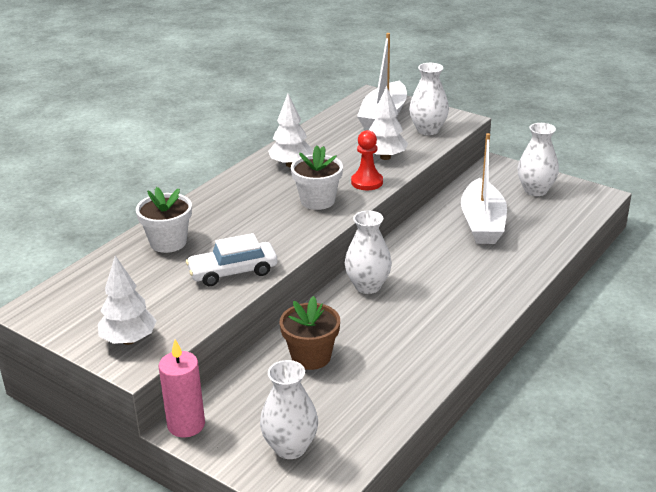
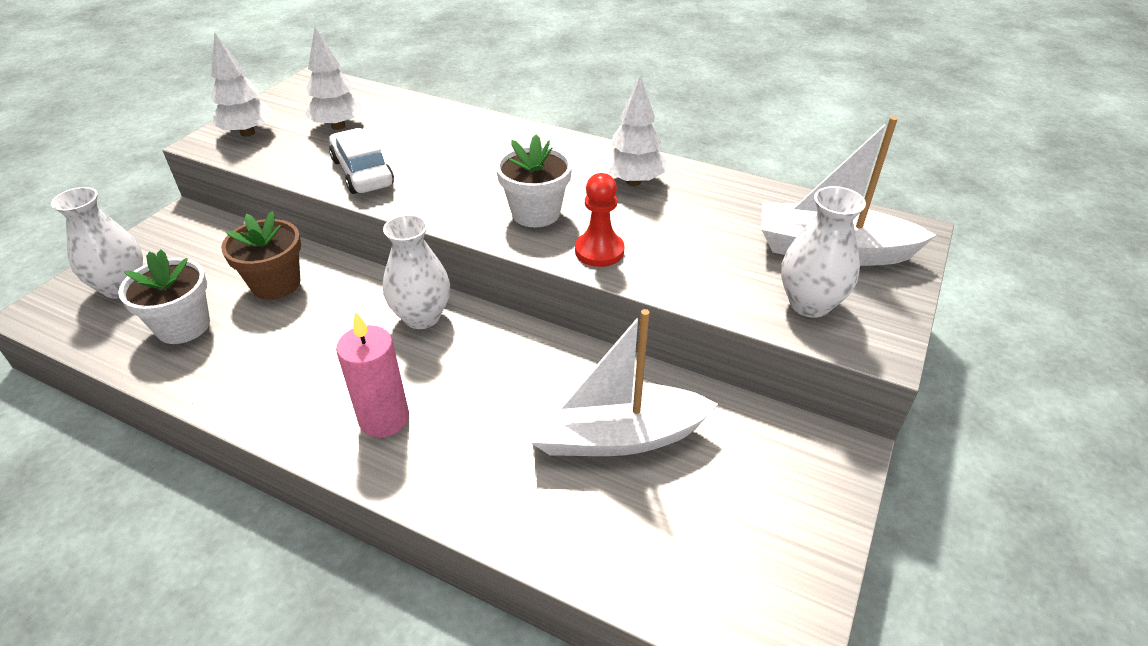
camera: 80 degrees right, 10 degrees up
(168, 242) = (428, 126): white flower pot -> white flower pot (183, 326)
(186, 425) = (186, 217): pink candle -> pink candle (384, 419)
(385, 157) = (686, 263): white tree -> white tree (338, 126)
(535, 190) = (761, 518): white vase -> none

